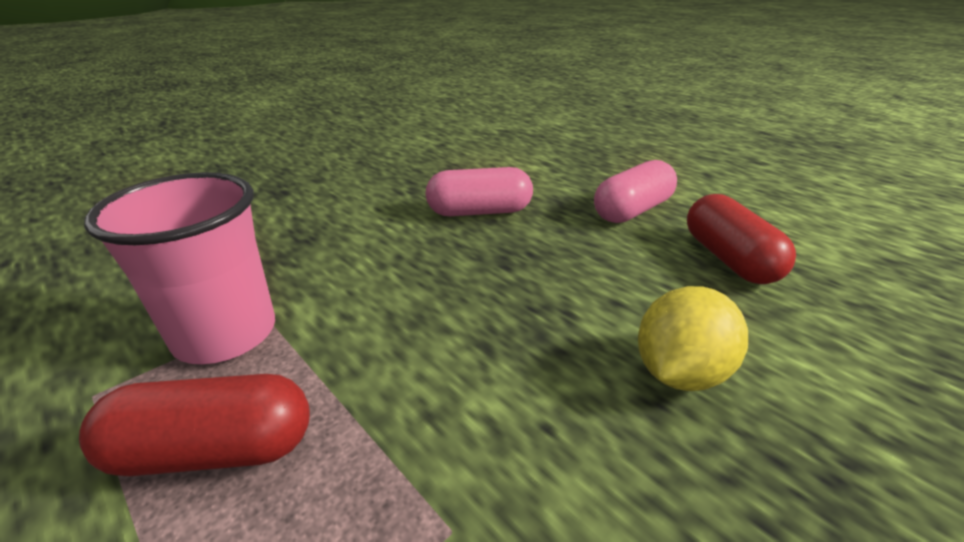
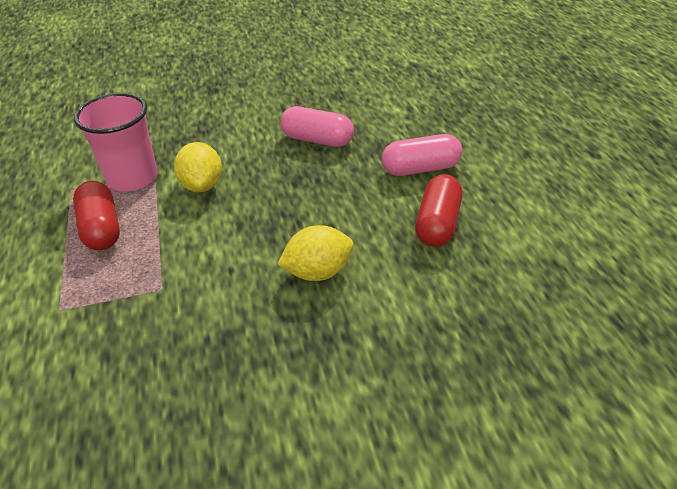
camera: 30 degrees right, 10 degrees up
(214, 450) = (101, 228): red capsule -> red capsule turned 45 degrees clockwise
(367, 308) = (202, 185): none -> yellow lemon

